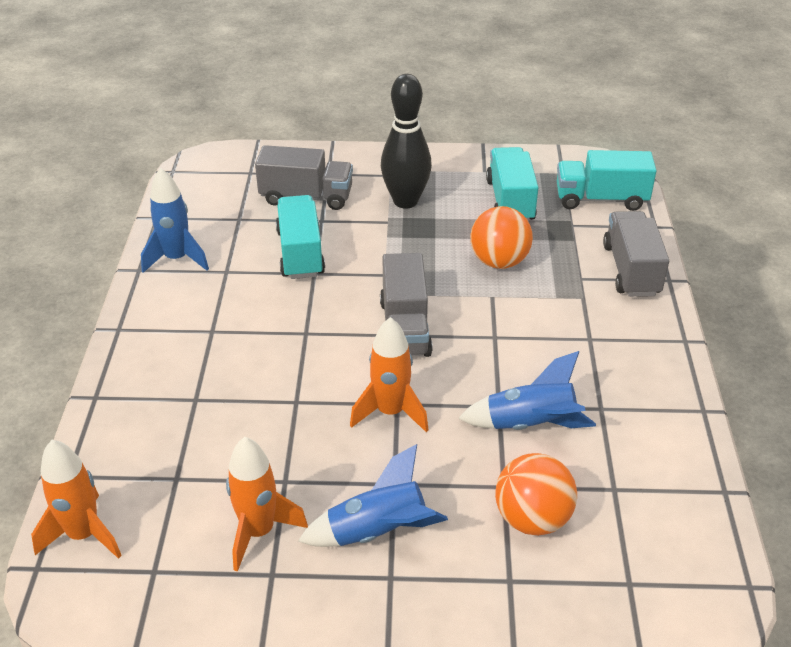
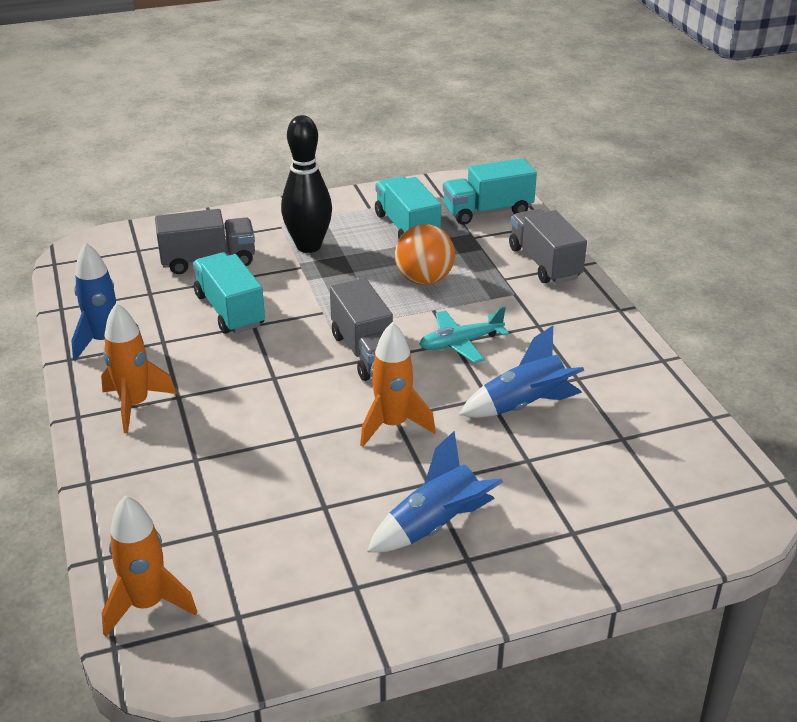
camera: 20 degrees left, 5 degrees down
(259, 532) = (323, 555): orange rocket -> orange rocket (135, 405)
(500, 340) = (460, 343): none -> turquoise plane
(532, 518) = (566, 479): orange ball -> none

